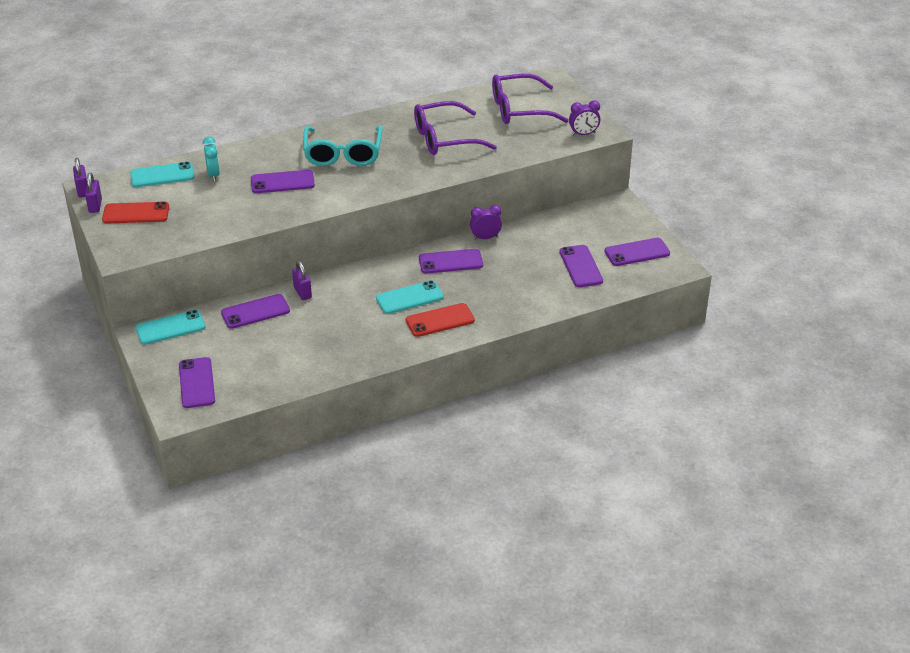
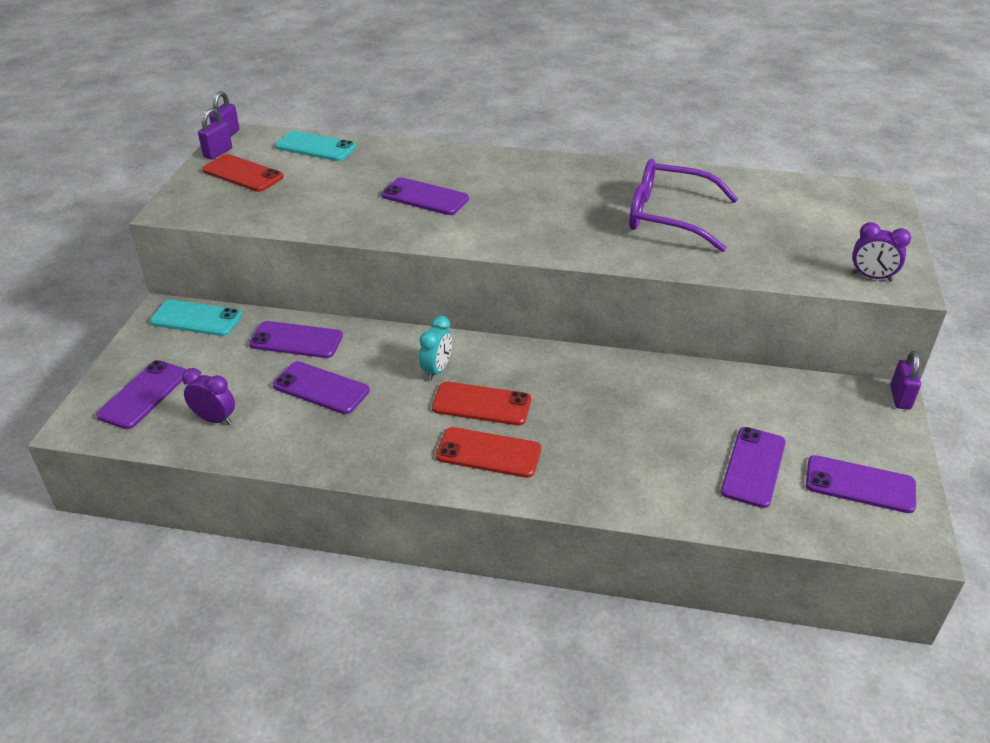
camera: 35 degrees right, 0 degrees up
(213, 175) = (364, 164): turquoise clock -> turquoise clock (437, 370)
(302, 292) = (369, 341): purple padlock -> purple padlock (900, 397)
(343, 154) = (526, 191): turquoise glasses -> none
(409, 298) = (481, 404): turquoise phone -> red phone
(450, 262) = (578, 380): purple phone -> purple phone (321, 388)
(485, 238) = (652, 368): purple clock -> purple clock (215, 419)
(519, 109) = (803, 216): purple glasses -> none

